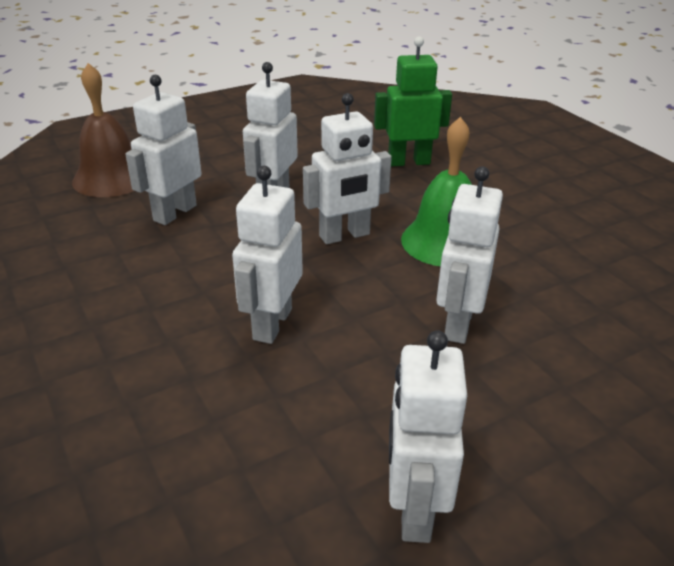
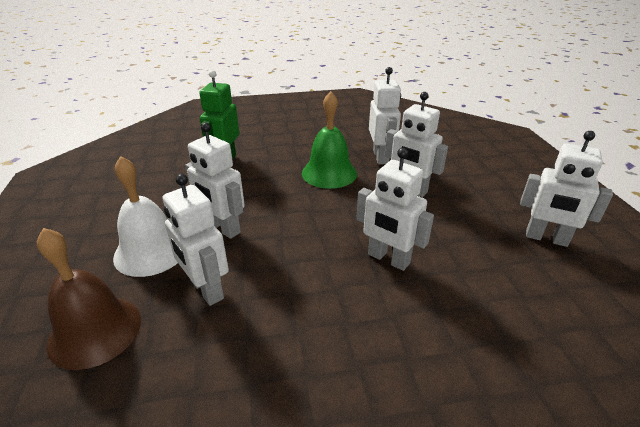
camera: 70 degrees left, 0 degrees up
(218, 170) = (151, 251): none -> white bell
(345, 236) = (300, 207): white robot -> white robot (381, 157)

